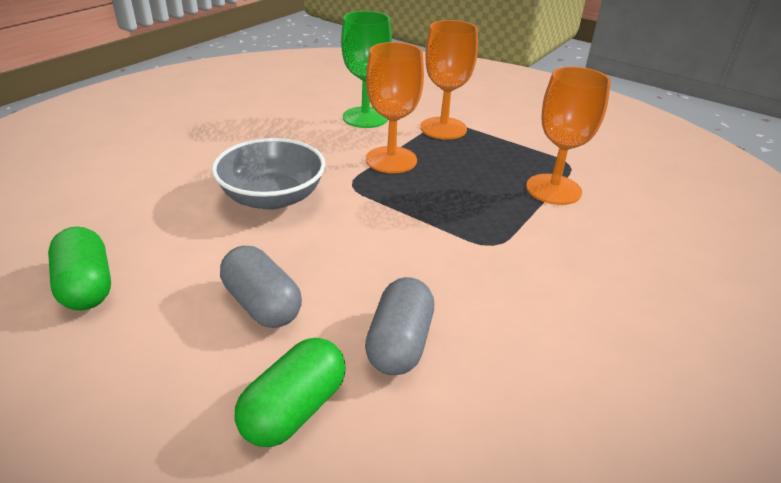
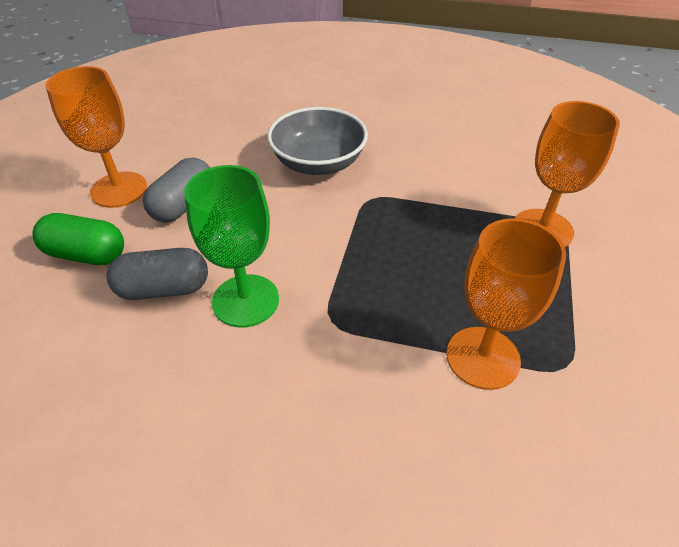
camera: 70 degrees right, 10 degrees up
(86, 286) = (174, 129): green capsule -> none
(365, 117) = (506, 168): green goblet -> green goblet (245, 300)
(391, 160) = (436, 210): orange goblet -> orange goblet (119, 189)

